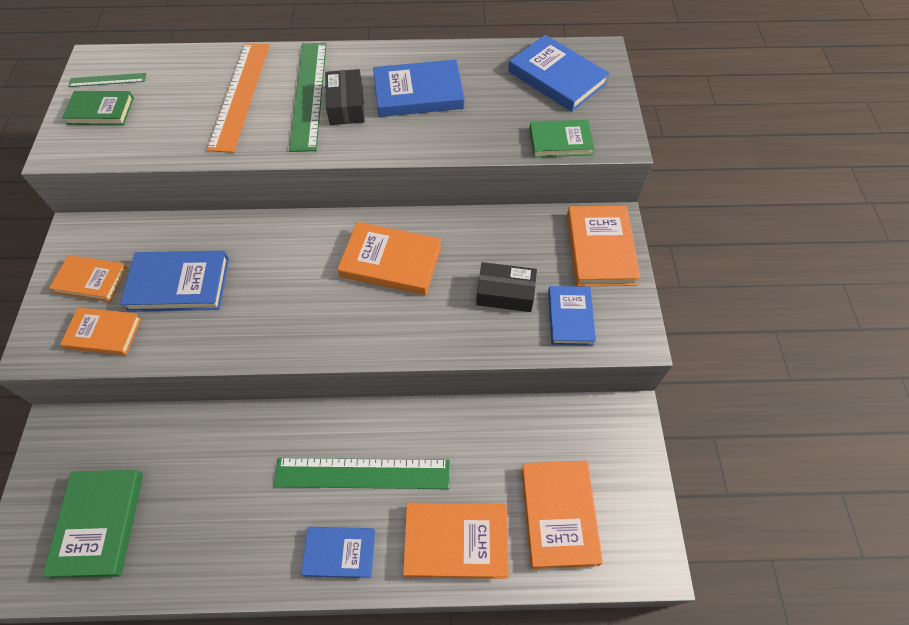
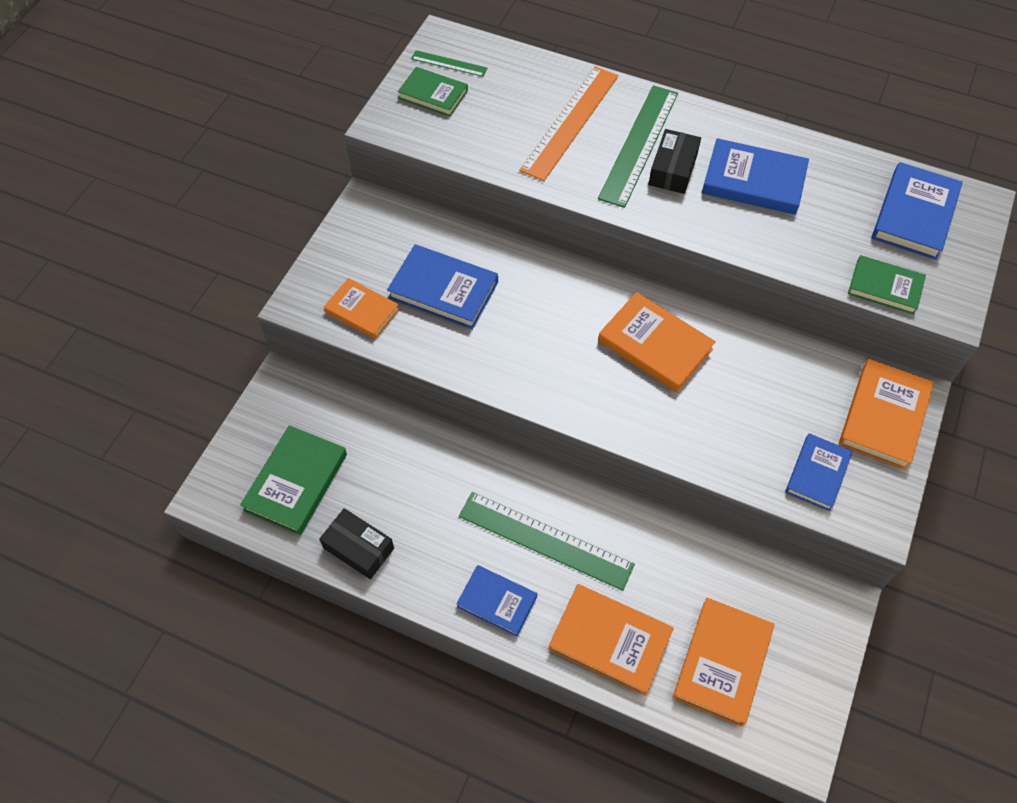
camera: 25 degrees right, 0 degrees up
(91, 280) = (366, 256): orange book -> none
(505, 293) = (759, 422): black box -> black box (358, 548)
(556, 77) = (914, 214): blue book -> blue book turned 45 degrees clockwise

